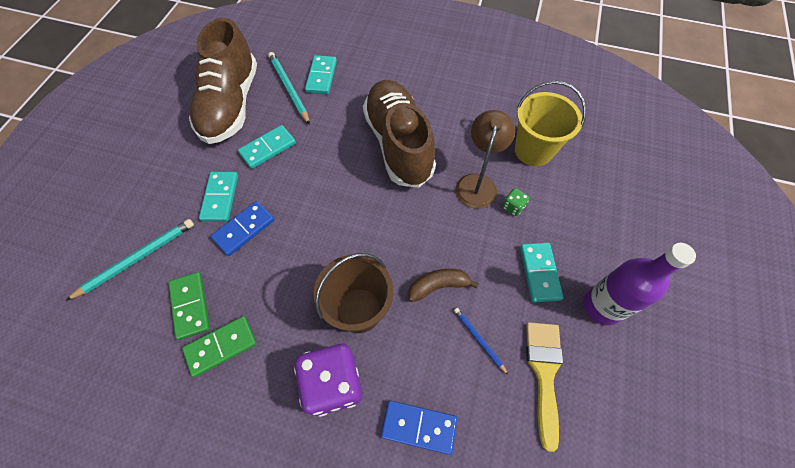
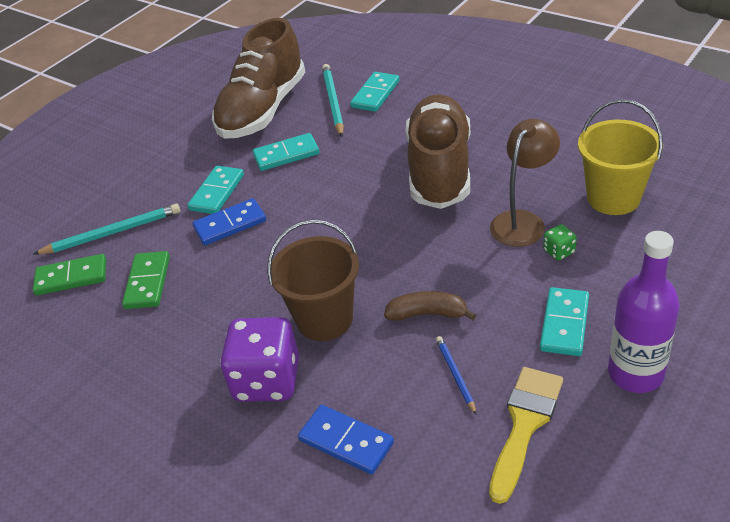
camera: 25 degrees right, 20 degrees down
(221, 346) = (163, 323): green domino -> green domino (71, 277)

